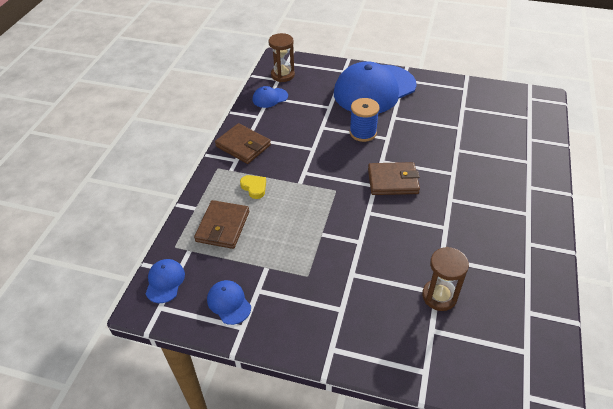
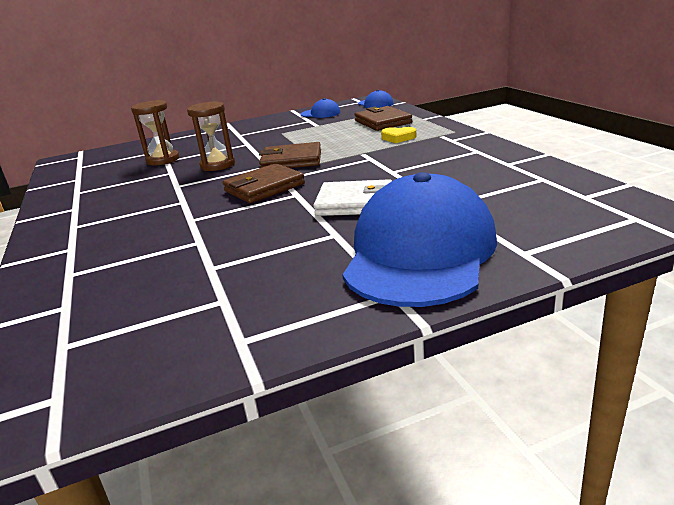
camera: 145 degrees right, 20 degrees down
(243, 146) = (467, 146): brown wallet -> brown wallet (291, 161)
(270, 98) = (540, 178): blue cap -> none
(282, 75) = (593, 202): brown hourglass -> brown hourglass (218, 165)
(363, 133) = (355, 203): blue spool -> white wallet

